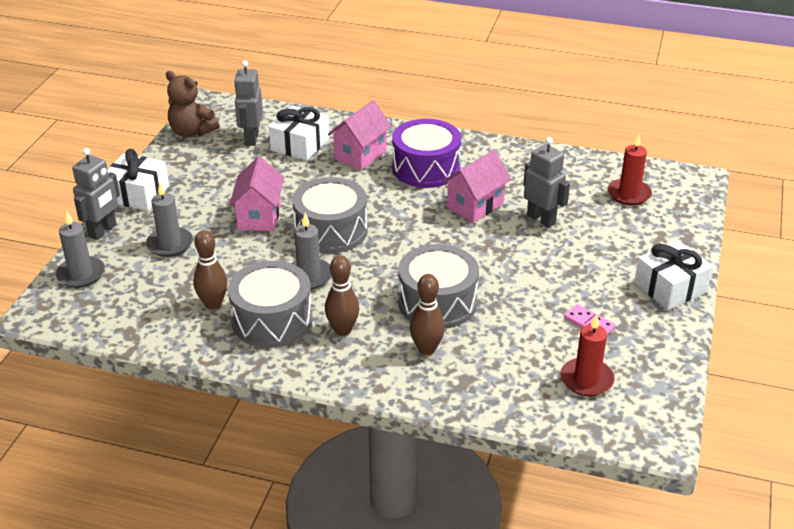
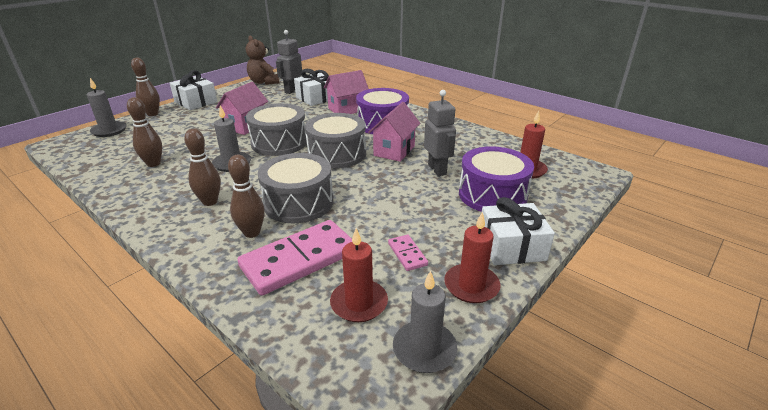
camera: 25 degrees right, 5 degrees down
(103, 231) = (152, 114): grey robot -> brown bowling pin
(170, 244) = (177, 128): grey candle -> grey candle (424, 349)
(272, 320) = (174, 182): grey drum -> grey drum (337, 154)
(475, 206) = (394, 151): pink house -> pink house turned 45 degrees counterclockwise
(499, 360) = (299, 259): none -> pink domino
(617, 235) = (492, 195): none -> purple drum
(662, 335) = (471, 286): none -> red candle

